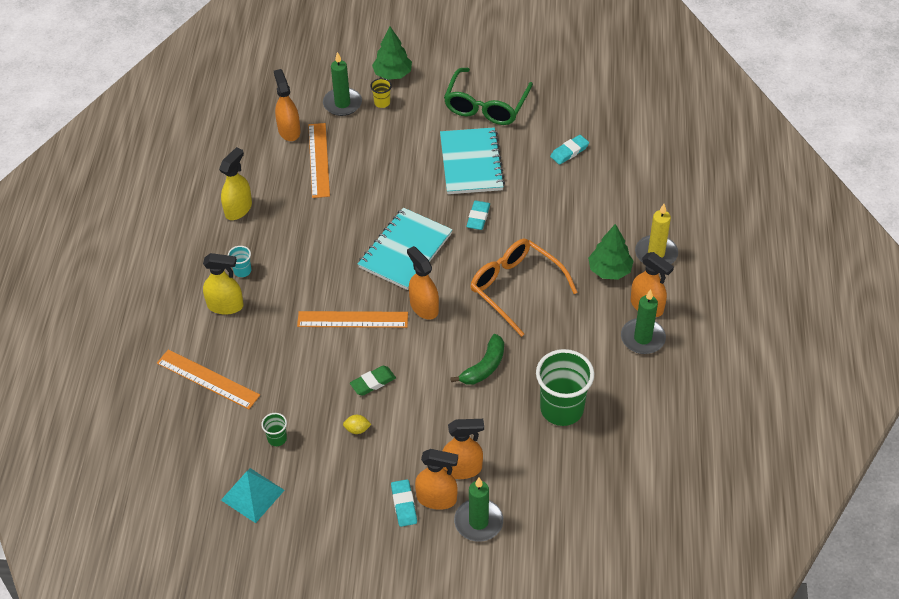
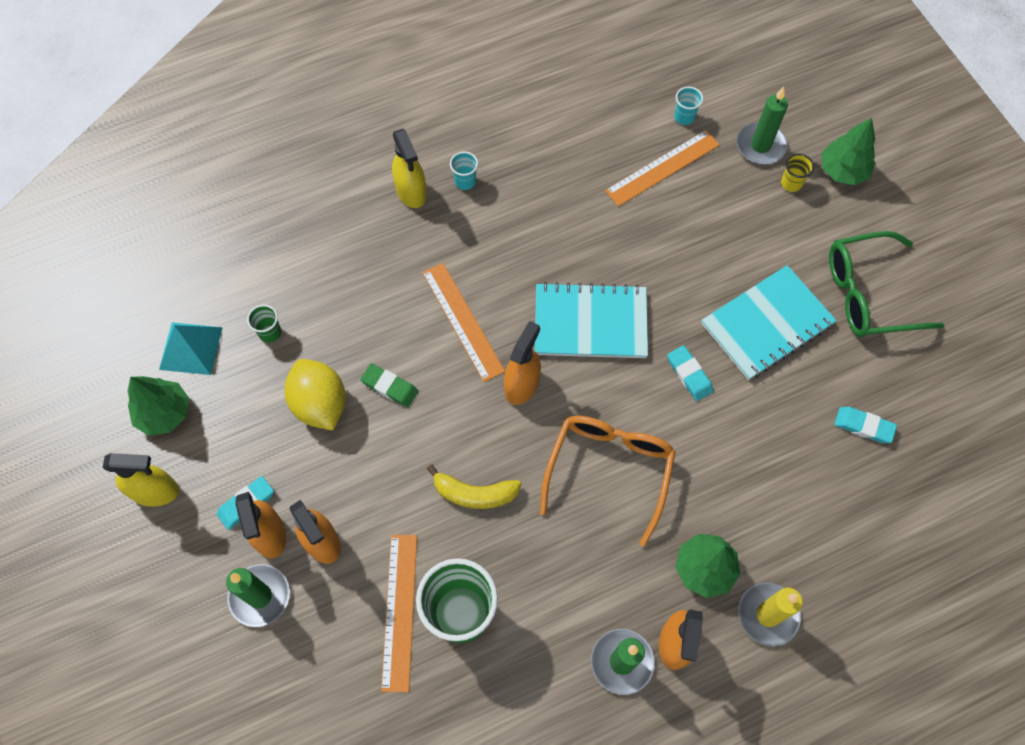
camera: 60 degrees right, 15 degrees up
(208, 379) = (310, 228): orange ruler -> orange ruler (399, 611)
(238, 209) = (544, 132): yellow spray bottle -> yellow spray bottle (155, 491)
(289, 130) = (684, 117): orange spray bottle -> turquoise cup
(295, 532) = (164, 413): none -> green tree
(357, 429) = (320, 404): yellow lemon -> yellow lemon, size x2.39
(478, 217) = (689, 375): turquoise eraser -> turquoise eraser turned 75 degrees clockwise
(484, 367) = (474, 494): green banana -> yellow banana

